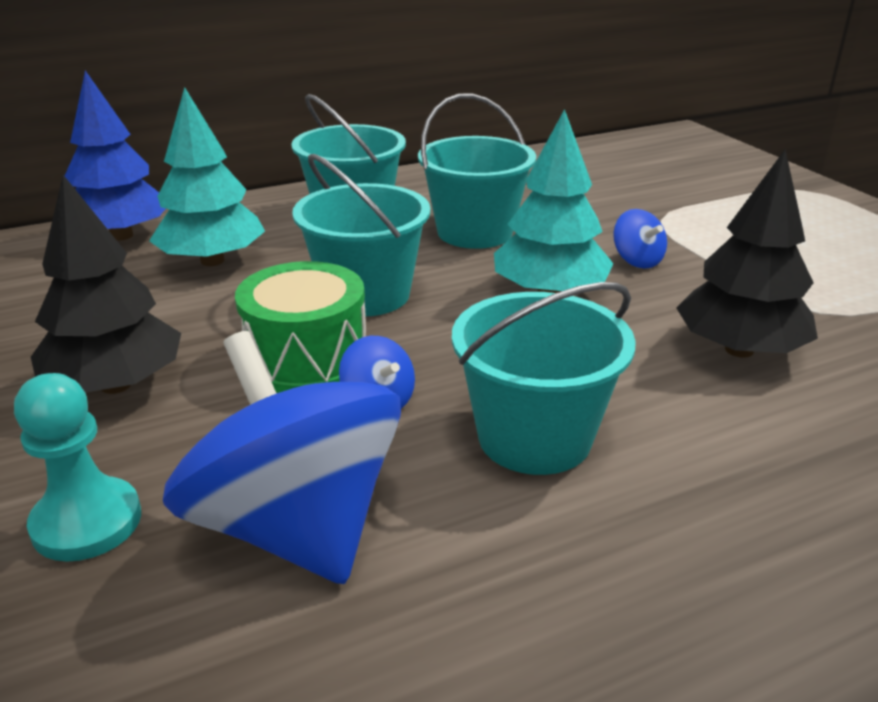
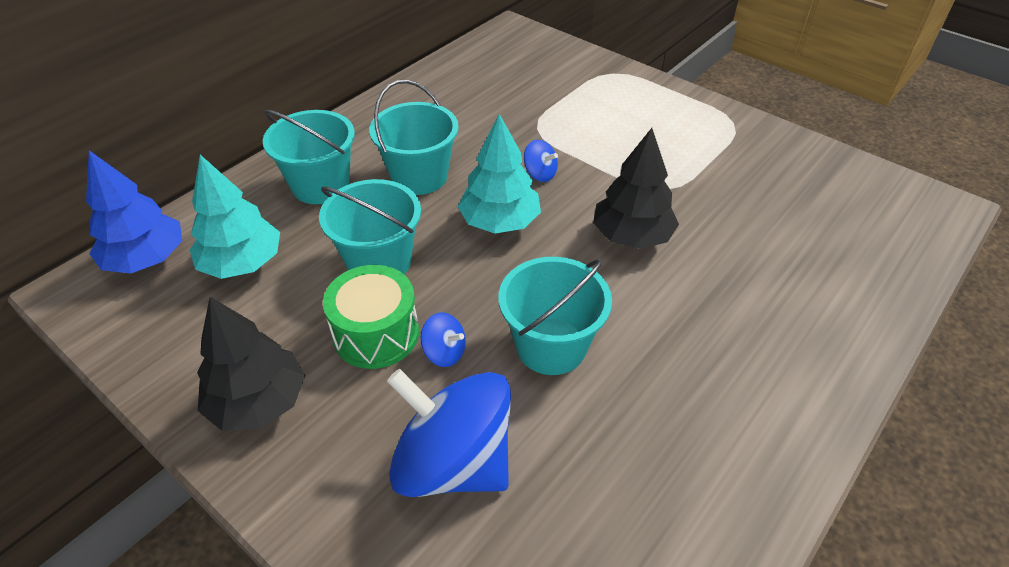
camera: 25 degrees left, 15 degrees up
(87, 522) = (324, 512): turquoise pawn -> none

